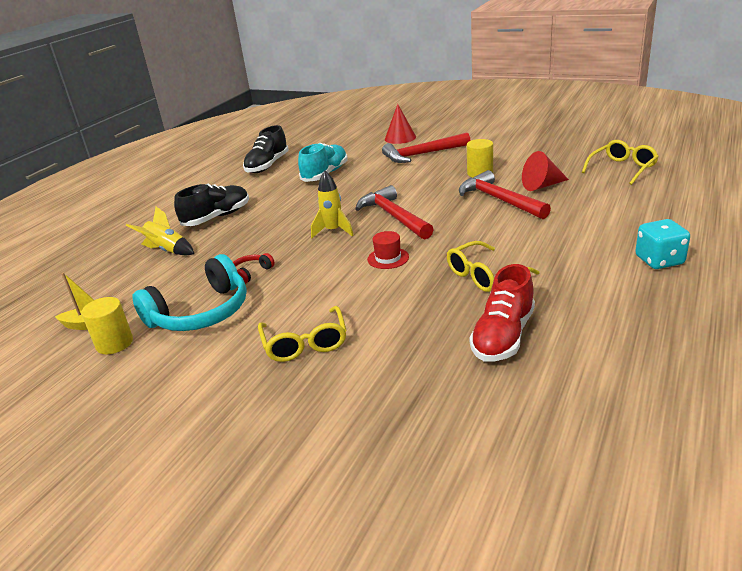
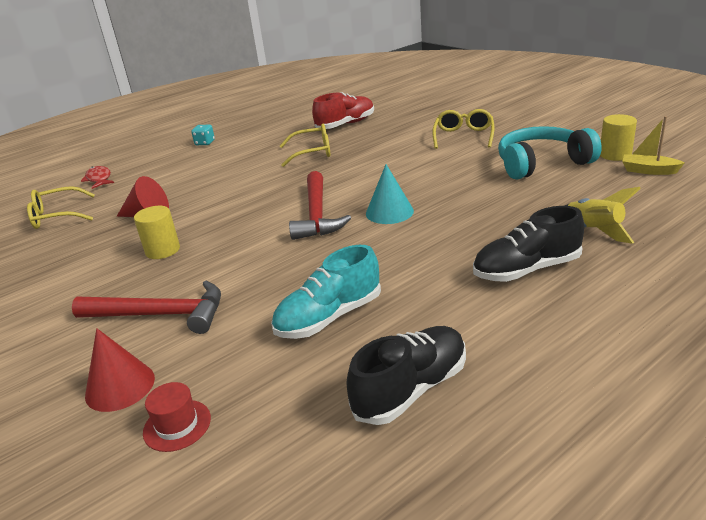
camera: 155 degrees left, 0 degrees up
(251, 273) = (491, 186): red headphones -> none
(333, 231) = (389, 212): yellow rocket -> turquoise cone
(388, 258) = (364, 176): red hat -> red hat (177, 425)
(499, 200) = (206, 209): red hammer -> none
(659, 260) = (205, 143): turquoise dice -> turquoise dice, size x0.65
(674, 197) = (99, 179): none -> red fish

